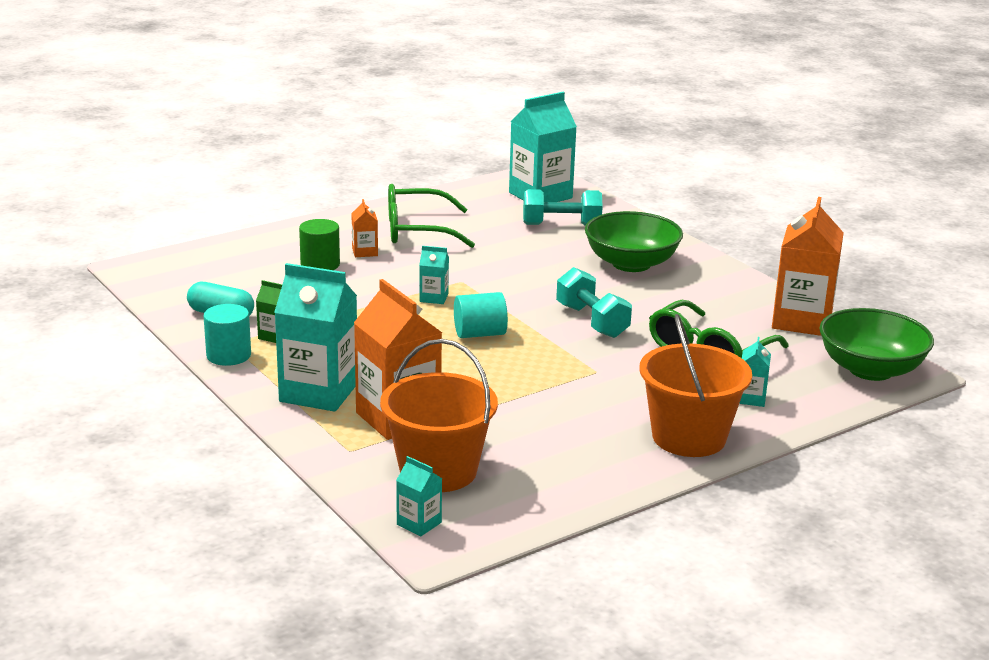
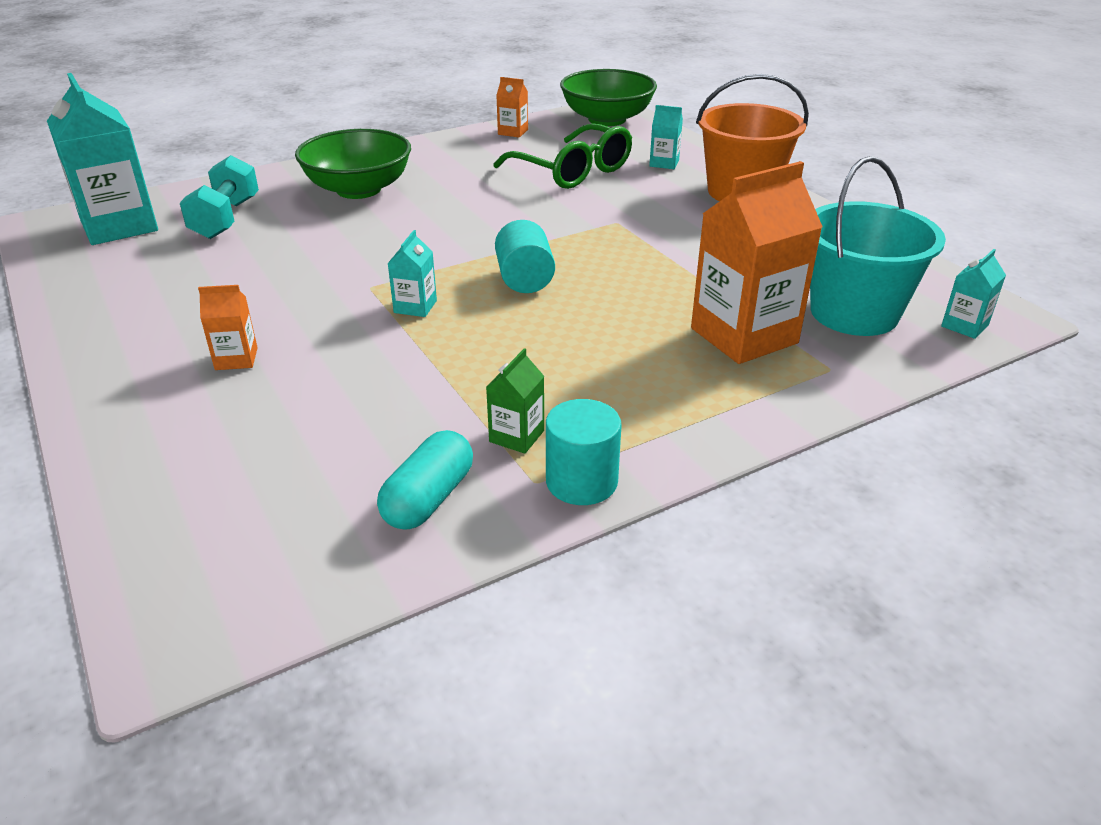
camera: 85 degrees left, 10 degrees up
(319, 392) = (690, 393): turquoise carton -> none
(320, 264) = (265, 399): green cylinder -> none
(416, 231) = (181, 315): green glasses -> none
(438, 471) = (854, 313): orange bucket -> turquoise bucket
(592, 321) = (500, 217): turquoise dumbbell -> none
(802, 321) = (513, 132): orange carton -> orange carton, size x0.46

